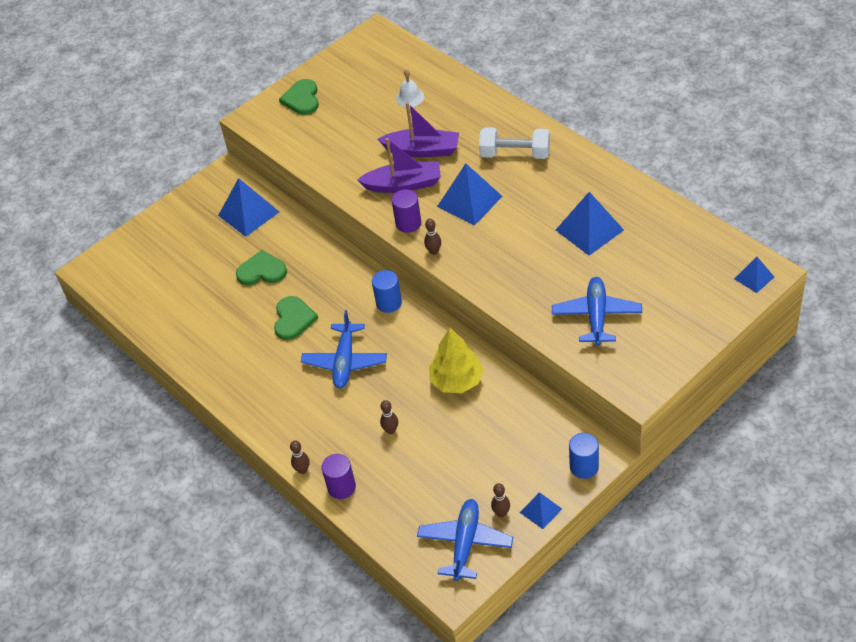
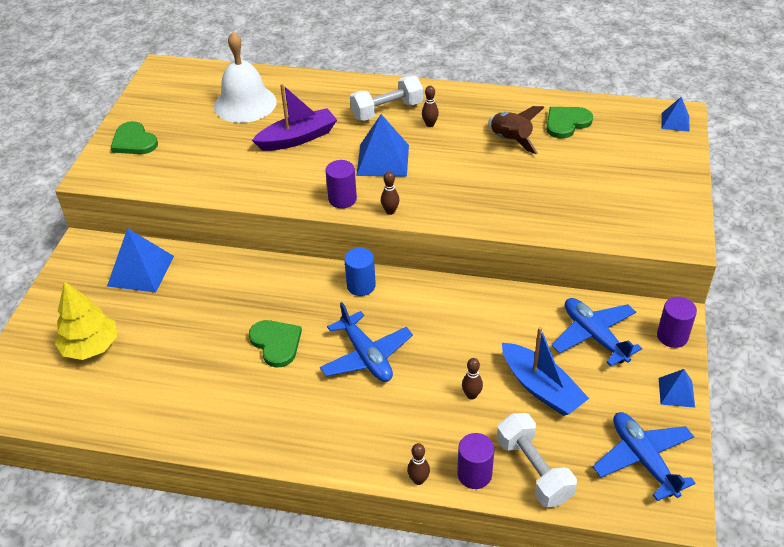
camera: 40 degrees left, 5 degrees down
(262, 271) = (202, 315): green heart -> green heart (566, 123)
(383, 507) = (533, 470): none -> white dumbbell
(403, 184) = (306, 171): purple boat -> none
(410, 97) = (245, 103): white bell -> white bell, size x2.10
(444, 452) = (541, 388): none -> blue boat
(457, 380) = (490, 321): yellow tree -> yellow tree (91, 347)
(501, 513) = (646, 413): brown bowling pin -> brown bowling pin (430, 124)
(584, 467) = (672, 336): blue cylinder -> purple cylinder
(589, 230) = (510, 140): blue pyramid -> brown rocket
(596, 316) = (587, 200): blue plane -> blue plane (594, 336)

